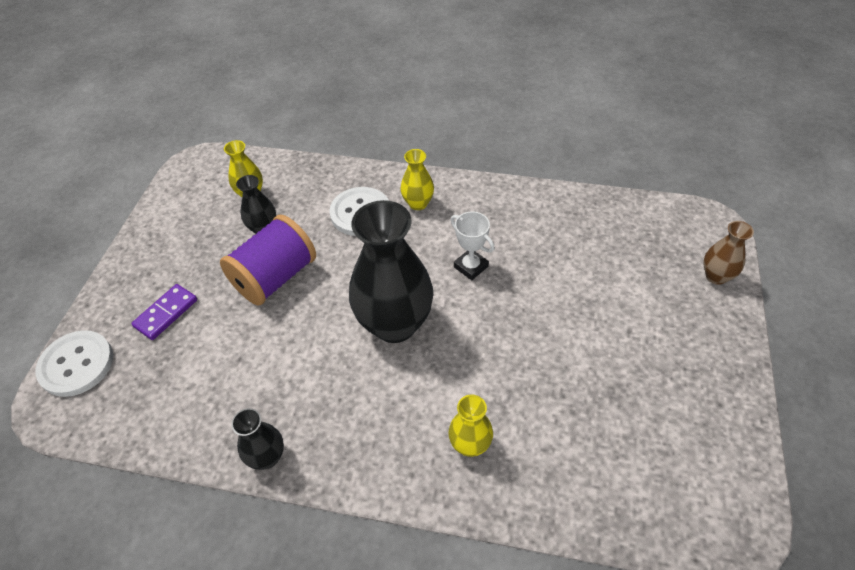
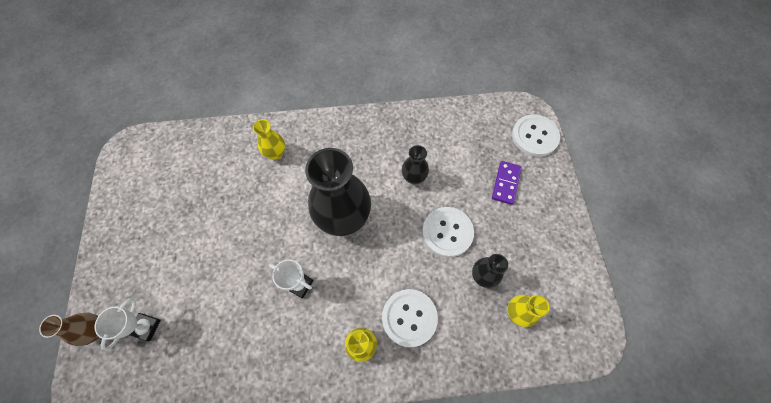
camera: 160 degrees right, 15 degrees up
(267, 457) = (388, 118): black vase -> black vase (414, 177)
(275, 277) = (447, 232): purple spool -> white button
(656, 266) = (146, 327): none -> white trophy

